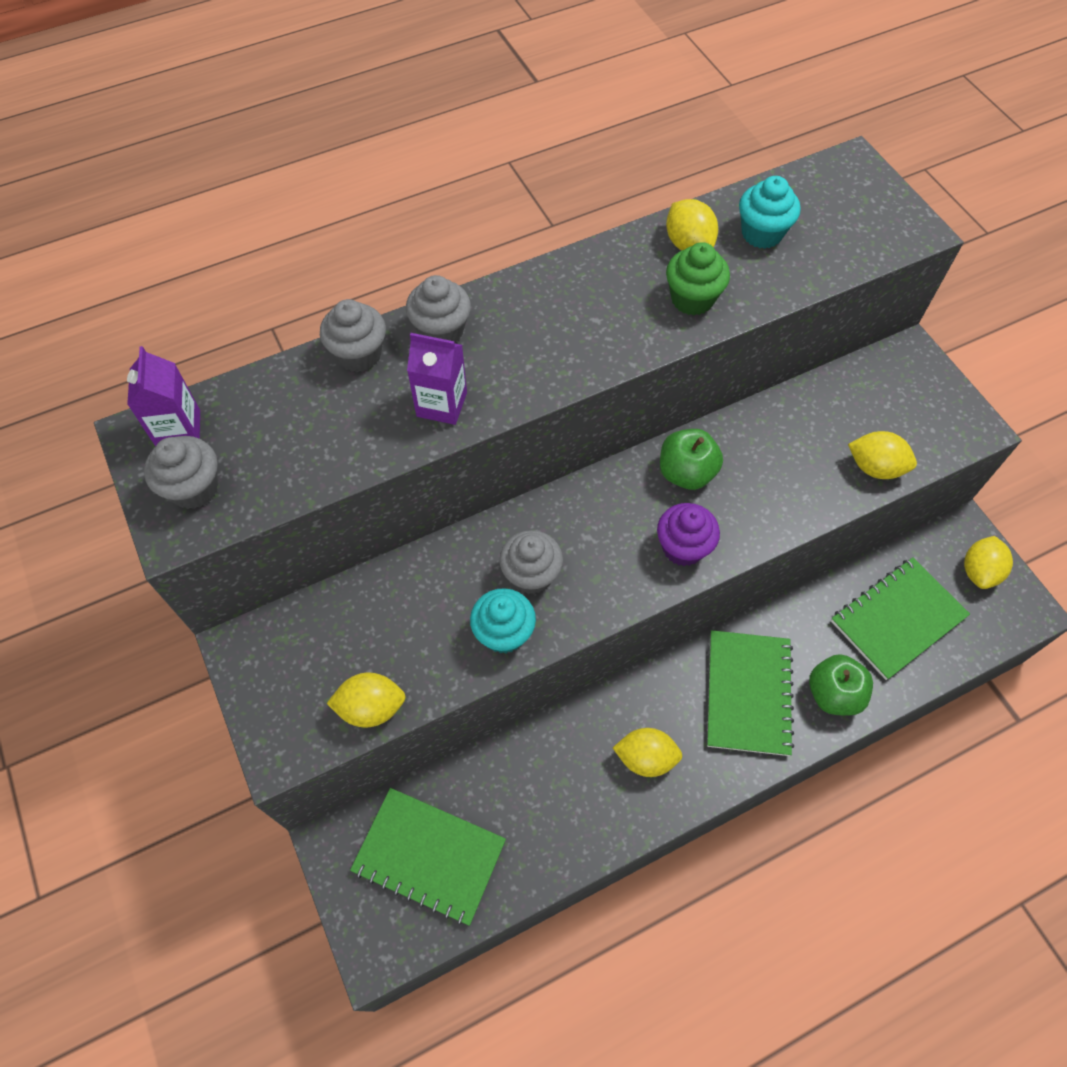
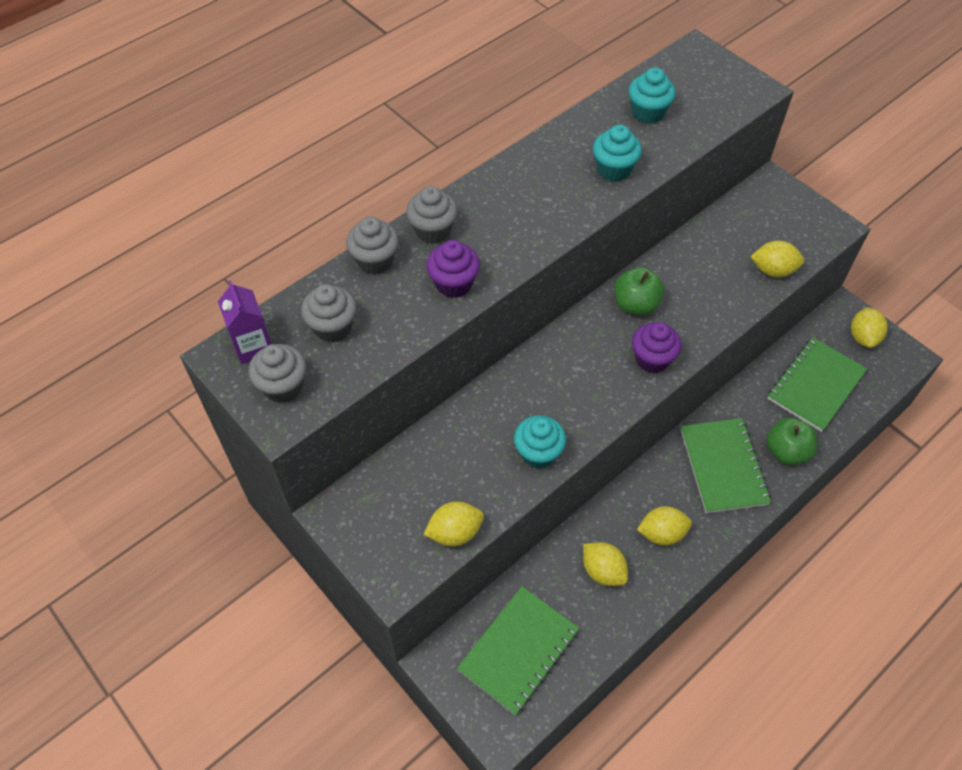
camera: 15 degrees left, 5 degrees down
(429, 856) = (518, 650): green notebook -> green notebook turned 60 degrees counterclockwise
(441, 404) = (453, 284): purple carton -> purple cupcake
(531, 575) = (544, 406): grey cupcake -> grey cupcake (333, 327)
(688, 244) = (596, 130): yellow lemon -> yellow lemon (603, 571)
(692, 299) = (613, 169): green cupcake -> turquoise cupcake

